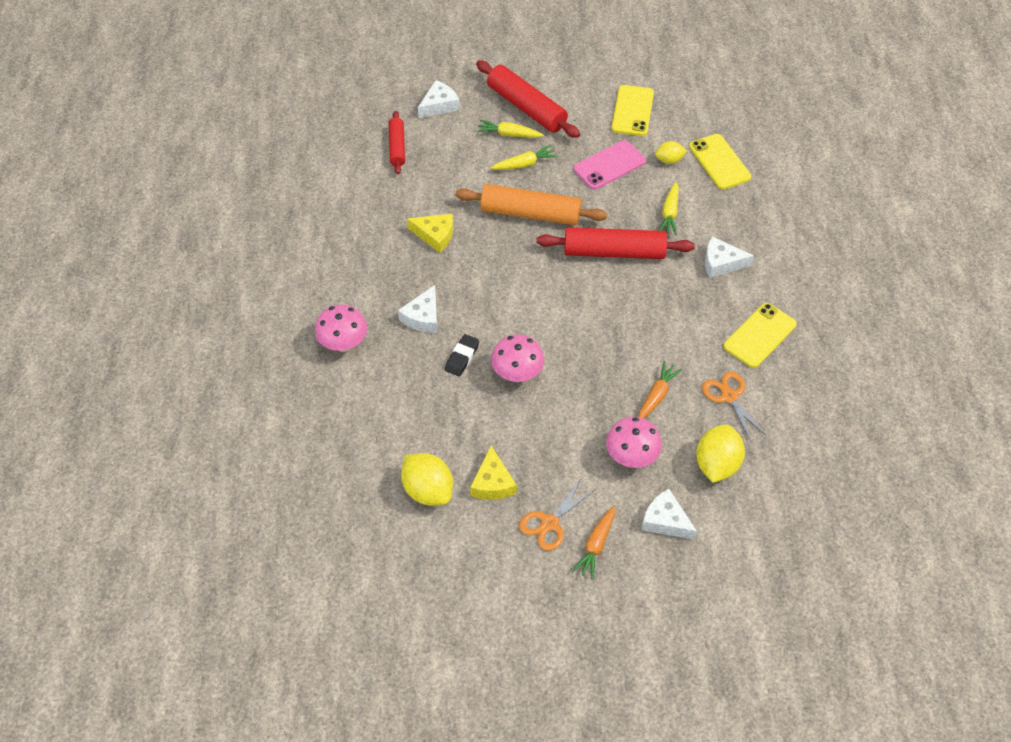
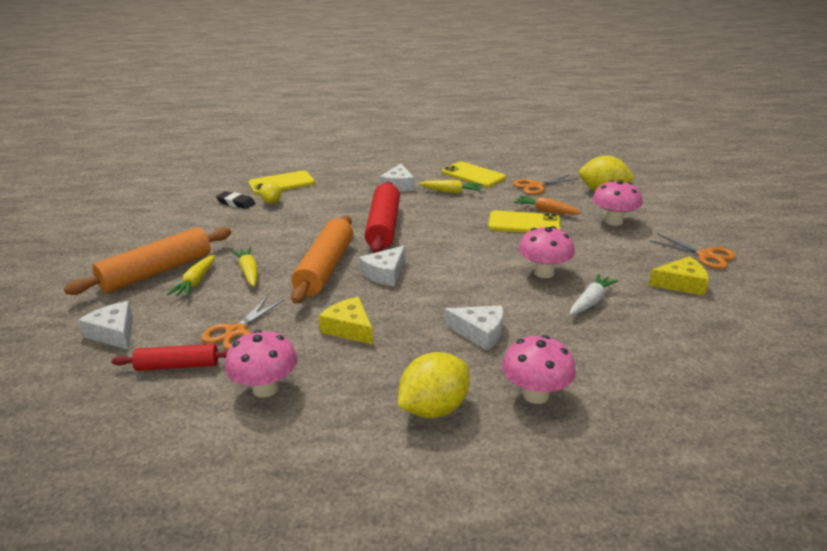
camera: 90 degrees left, 25 degrees down
(367, 196) = (265, 389): none -> pink mushroom
(428, 490) = (716, 320): yellow lemon -> yellow lemon (434, 409)
(435, 235) = (349, 328): yellow cheese -> yellow cheese turned 60 degrees counterclockwise
(436, 170) = (236, 331): none -> orange scissors
(462, 357) = (532, 304): black eraser -> black eraser (236, 203)
(465, 402) = (591, 301): none -> white carrot
(526, 107) = (157, 272): red rolling pin -> orange rolling pin
(596, 546) = (712, 236): orange carrot -> none
(609, 165) = (268, 228): pink phone -> none
(632, 111) = (196, 216): yellow phone -> yellow phone (524, 223)
(665, 520) = (667, 210): white cheese -> white cheese (385, 273)
(669, 213) = (339, 203): yellow carrot -> yellow carrot (452, 192)

